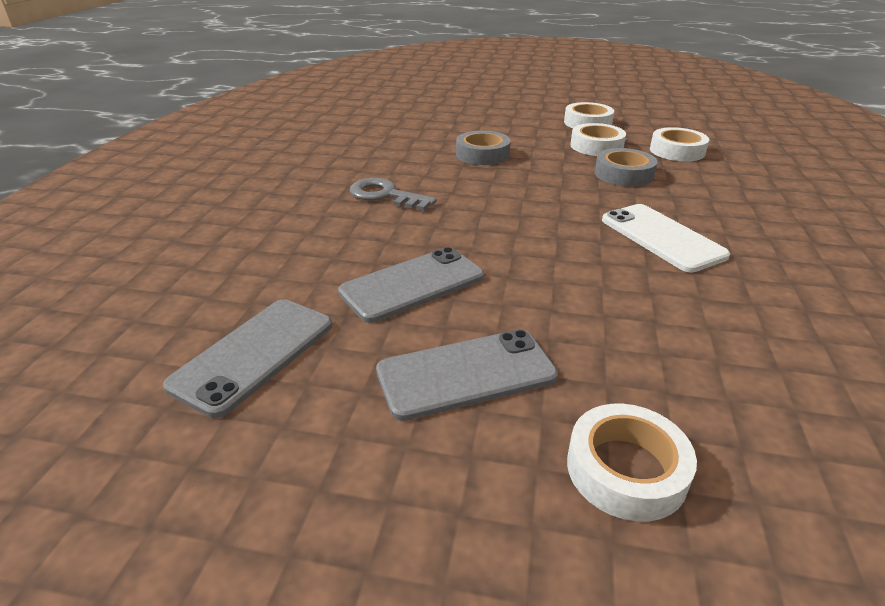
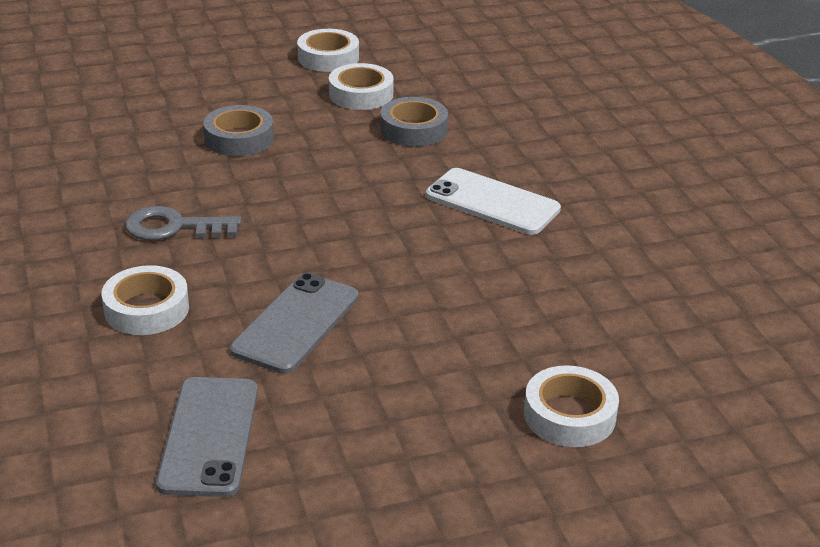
camera: 30 degrees left, 0 degrees up
(466, 374) = (409, 388): grey phone -> none
(677, 151) = (450, 81): white tape -> white tape (146, 309)

